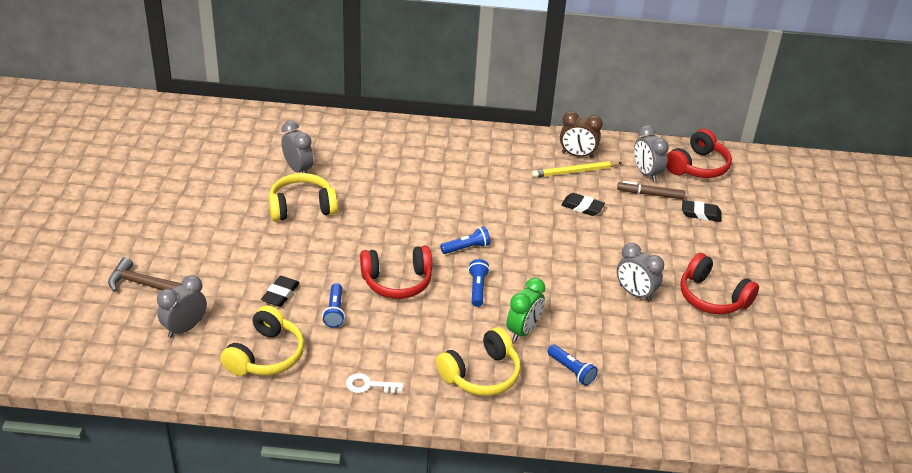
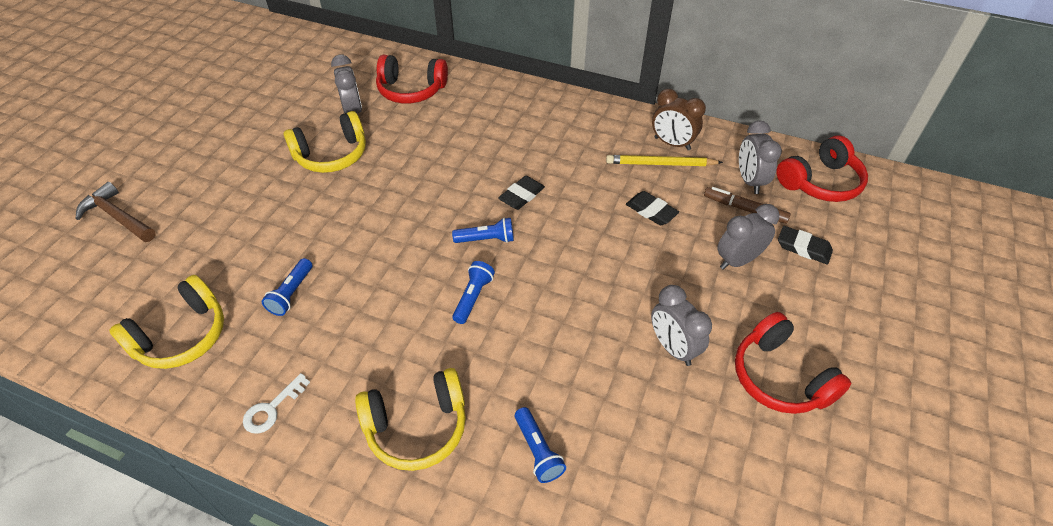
camera: 20 degrees right, 10 degrees up
(185, 328) = (121, 280): grey clock -> grey clock (738, 260)
(280, 294) = (246, 257): black eraser -> black eraser (521, 195)
(302, 207) = (332, 155): yellow headphones -> yellow headphones turned 150 degrees clockwise
(369, 385) = (272, 409): white key -> white key turned 75 degrees counterclockwise
(397, 281) = (383, 268): red headphones -> red headphones (411, 90)
(523, 331) = (501, 372): green clock -> none

